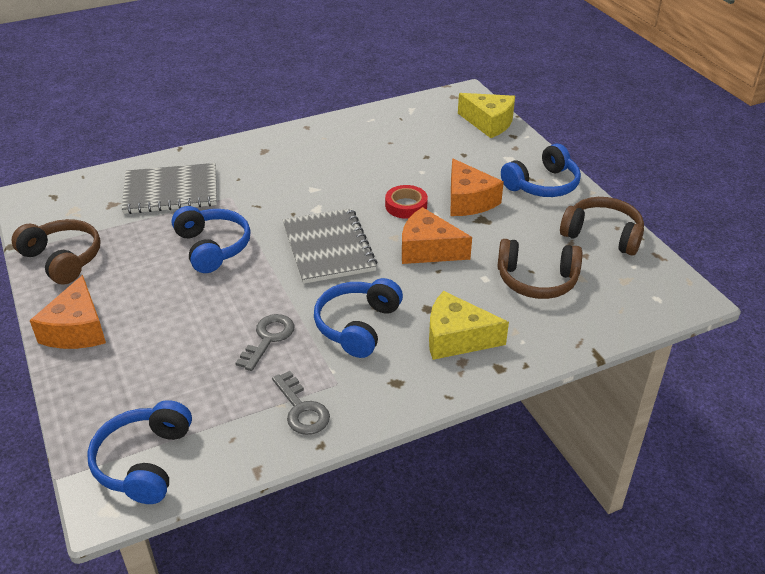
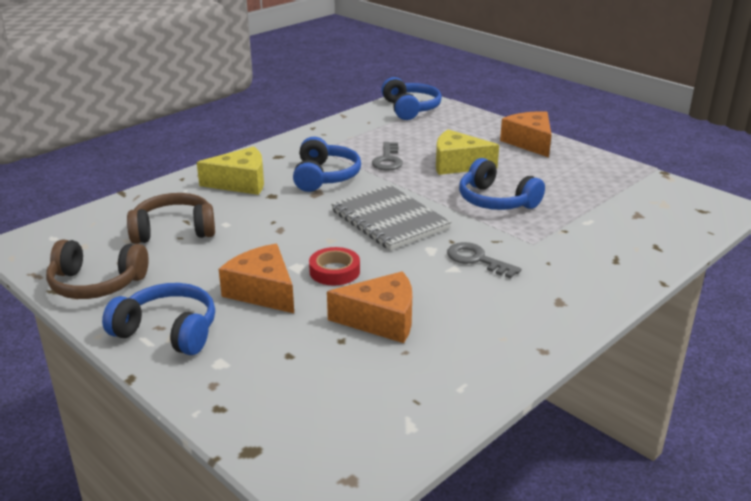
camera: 160 degrees right, 10 degrees down
(63, 259) = (607, 172): brown headphones -> none
(171, 191) = (600, 236): grey notebook -> none
(302, 409) = (335, 137): grey key -> grey key (476, 259)
(428, 249) = (290, 235): orange cheese -> orange cheese (381, 320)
(489, 123) = (265, 426): yellow cheese -> yellow cheese (458, 164)
(542, 185) = (168, 331): blue headphones -> blue headphones turned 75 degrees clockwise

